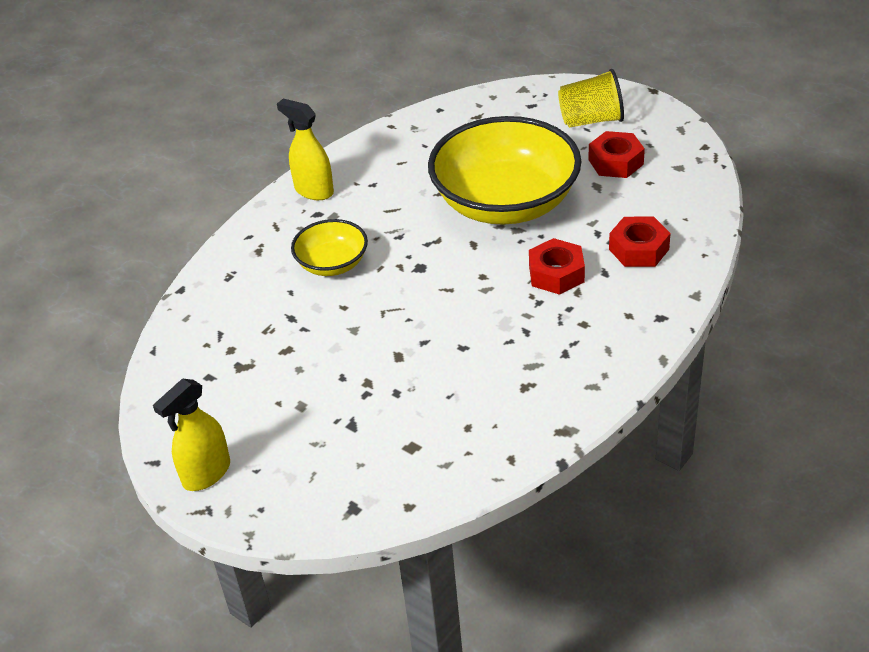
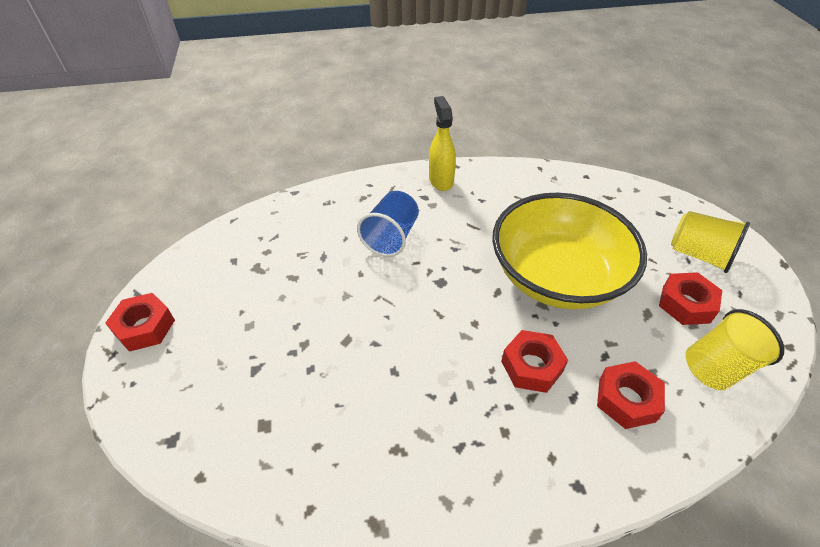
camera: 40 degrees right, 5 degrees up
(206, 474) = (145, 327): yellow spray bottle -> red nut
(332, 264) = (391, 237): yellow bowl -> blue cup
(673, 189) = (718, 366): none -> yellow cup

